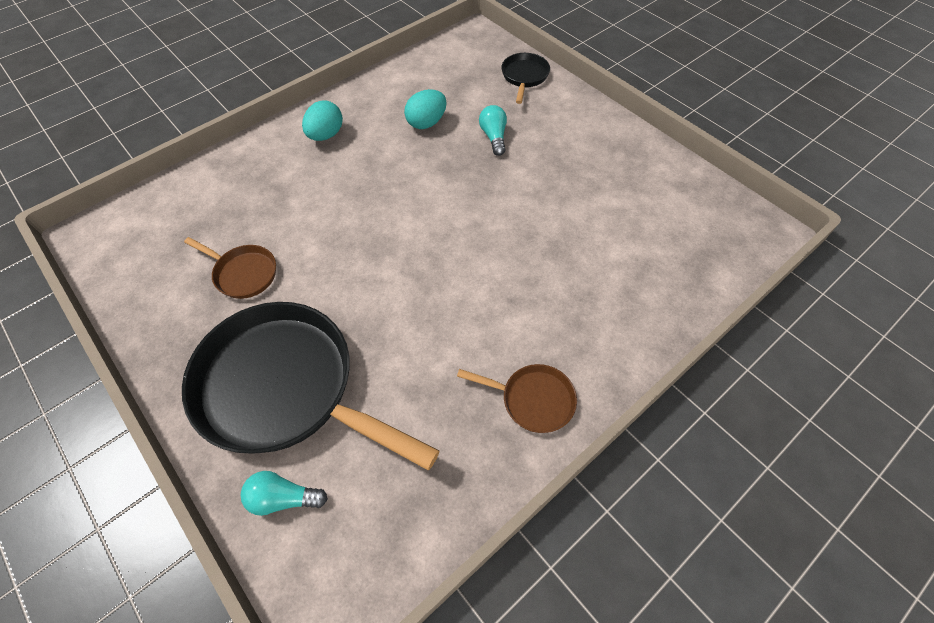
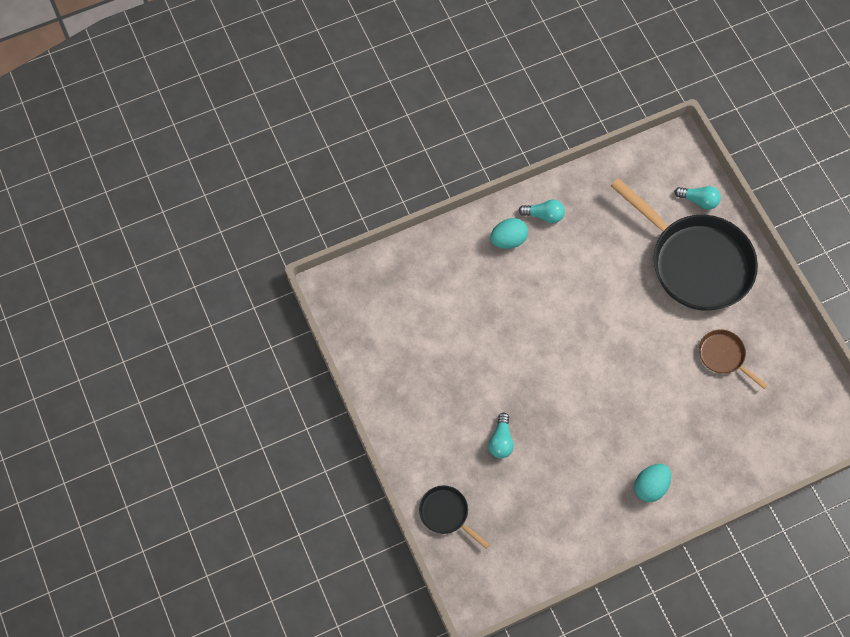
camera: 165 degrees left, 10 degrees up
(426, 123) = (556, 476): turquoise egg -> turquoise egg (508, 240)
(524, 77) = (446, 513): black pan -> black pan turned 105 degrees clockwise
(533, 400) = (544, 215): brown pan -> turquoise light bulb

